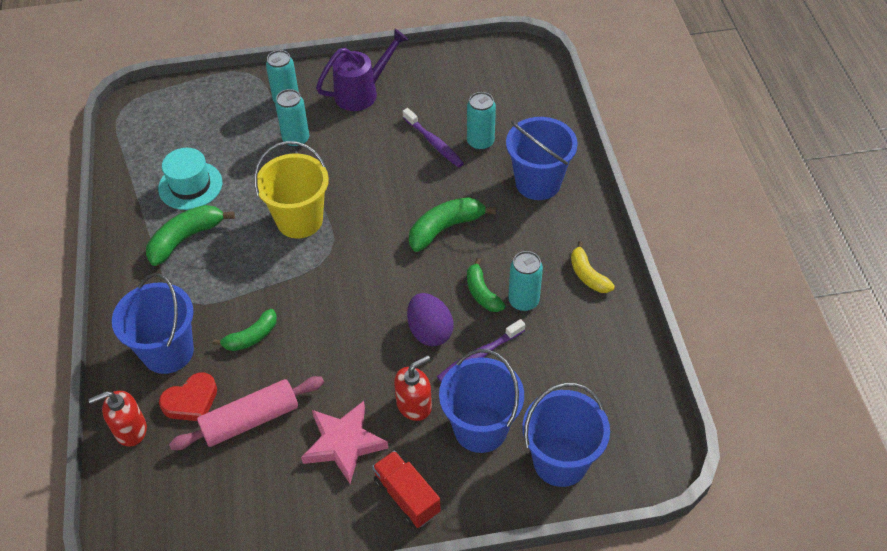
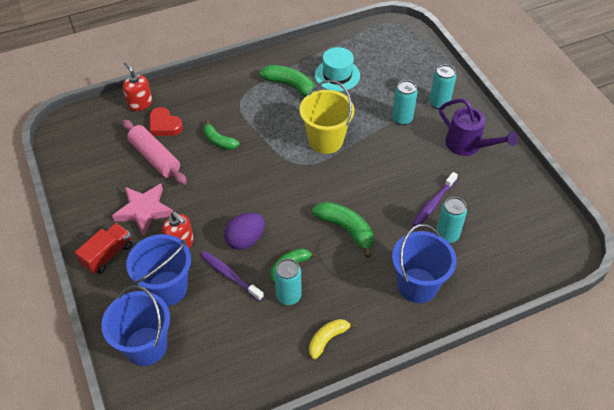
camera: 75 degrees right, 0 degrees up
(168, 352) = (199, 104): blue bucket -> none

